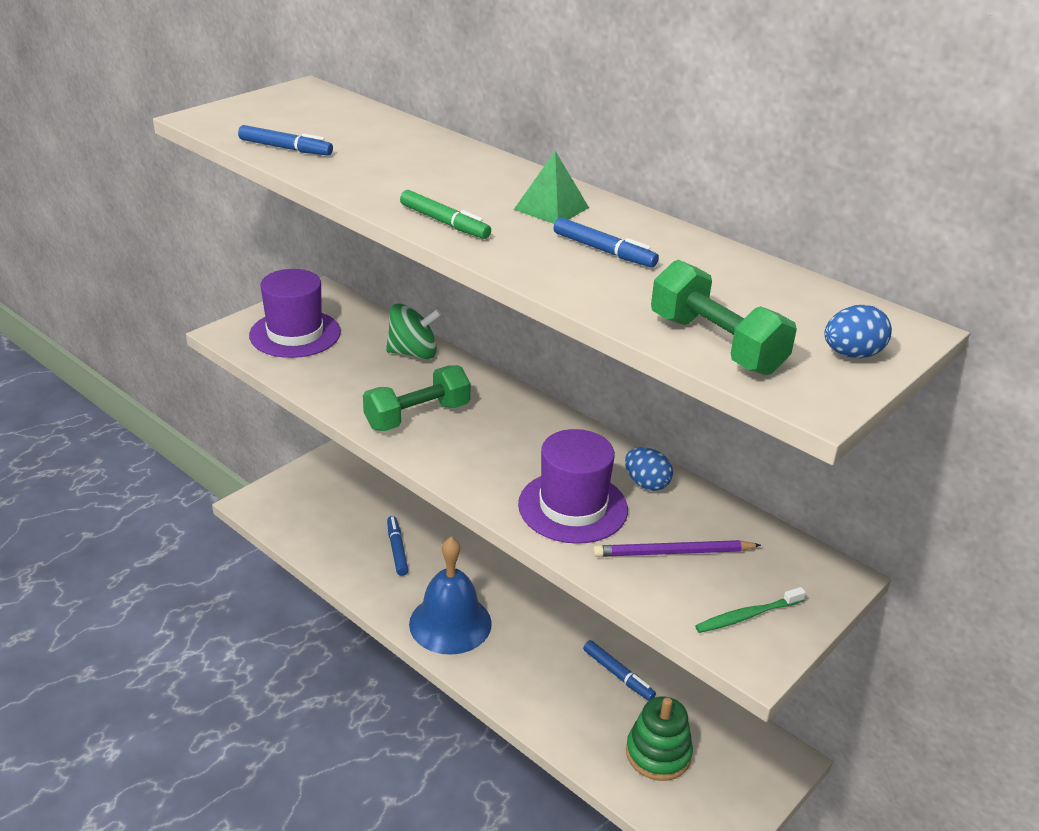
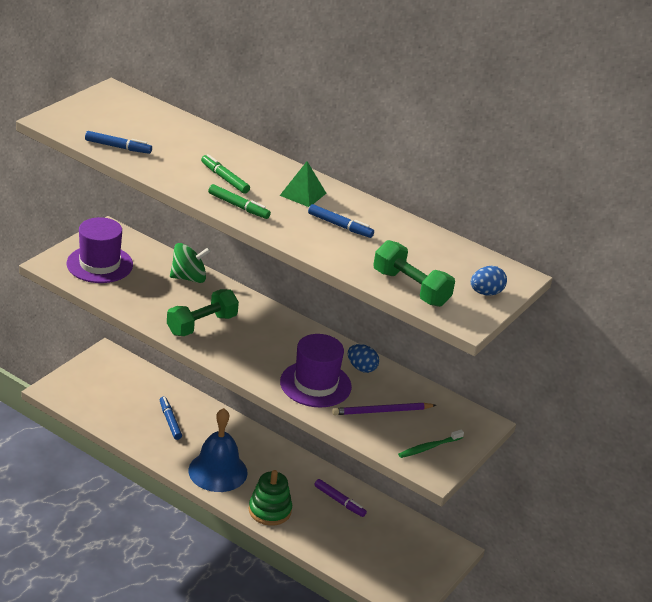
camera: 10 degrees left, 0 degrees up
(433, 187) = (224, 178): none -> green marker
(618, 675) = (339, 501): blue marker -> purple marker
(658, 754) = (370, 549): green stacking toy -> green stacking toy (270, 510)

